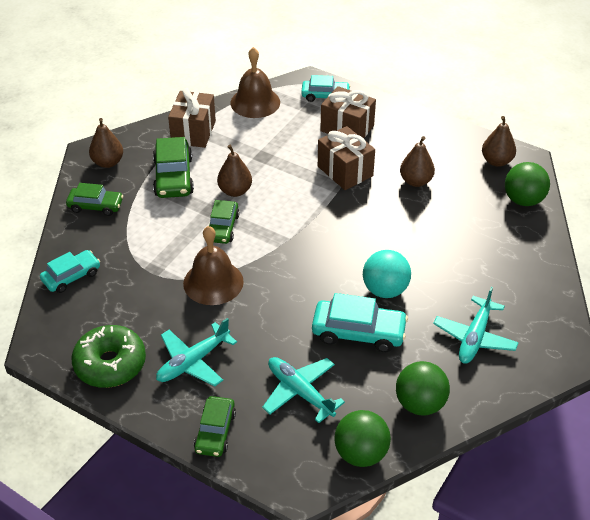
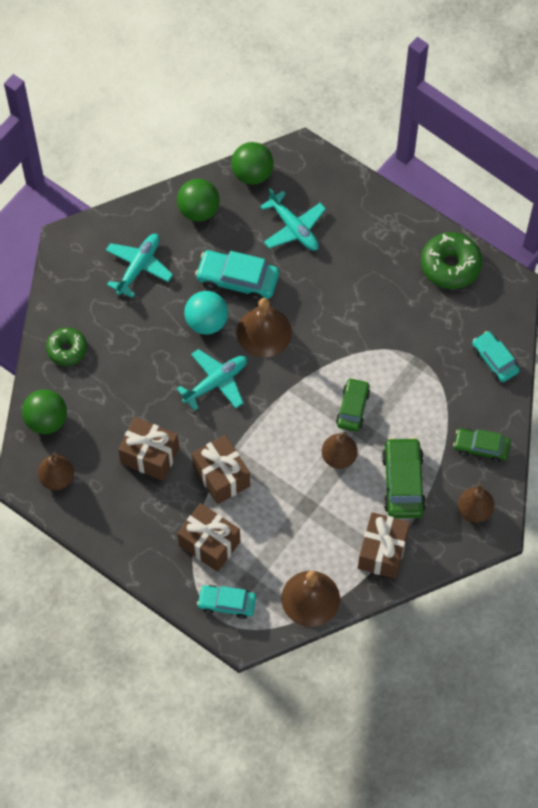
camera: 175 degrees left, 20 degrees up
(71, 276) = (494, 360): turquoise car -> turquoise car turned 90 degrees clockwise
(193, 362) = (381, 262): turquoise plane -> turquoise plane (216, 382)
(213, 282) = (363, 343): brown bell -> brown bell (264, 332)
(215, 432) = (363, 199): green car -> none
(415, 181) = (150, 456): brown pear -> brown gift
(526, 256) = (67, 349): none -> green donut

